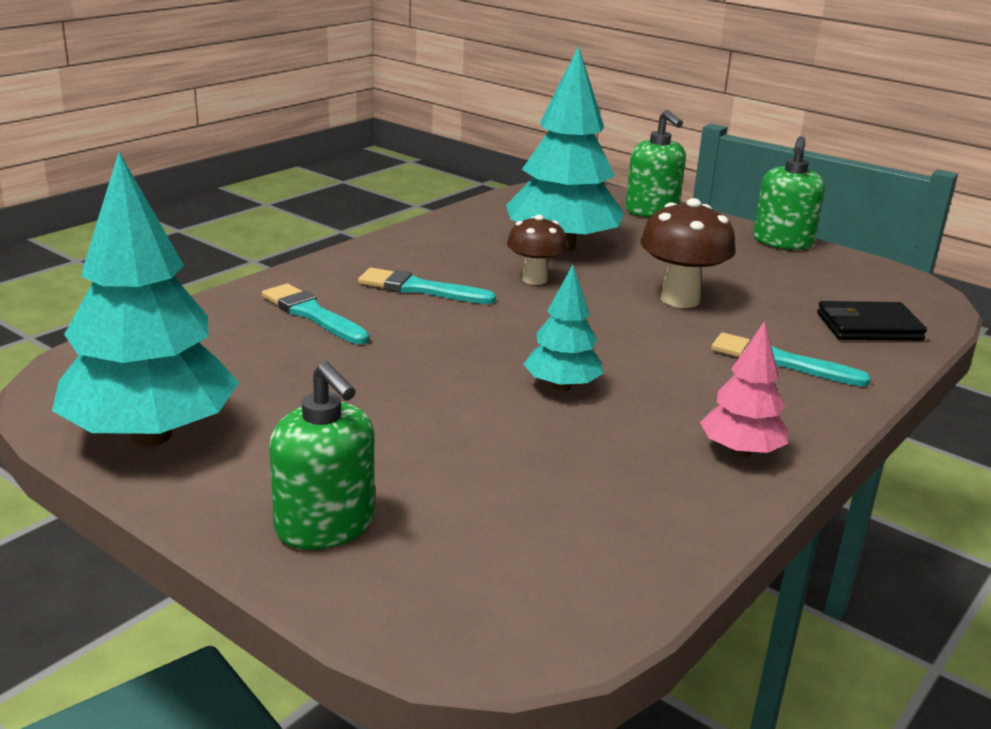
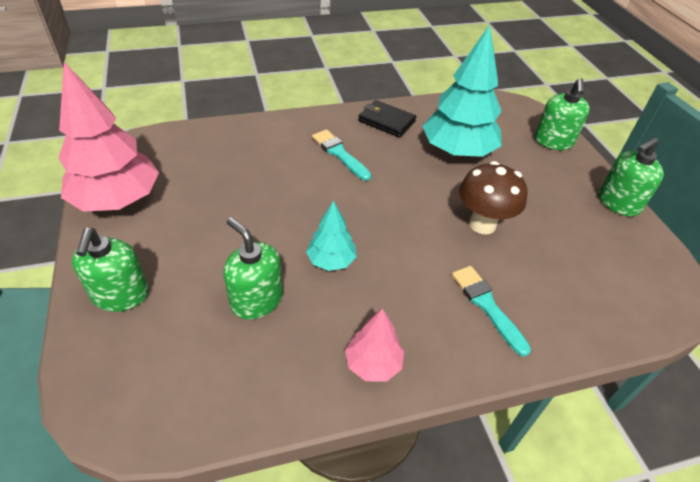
camera: 35 degrees right, 20 degrees up
(151, 435) = (118, 200): turquoise tree -> pink tree
(312, 314) = (267, 151): turquoise brush -> none
(525, 455) = (256, 300): none -> green soap dispenser
(534, 279) = (411, 171): brown mushroom -> none
(868, 327) = (590, 306): black wallet -> black wallet (386, 121)

